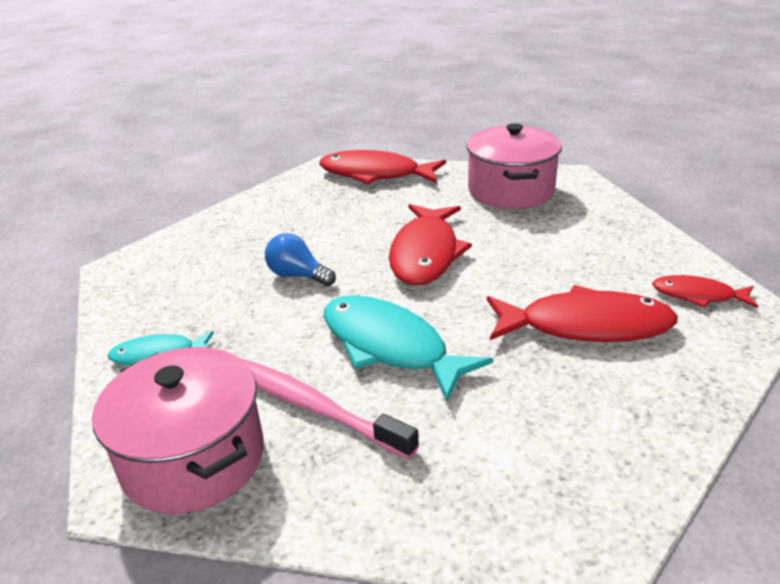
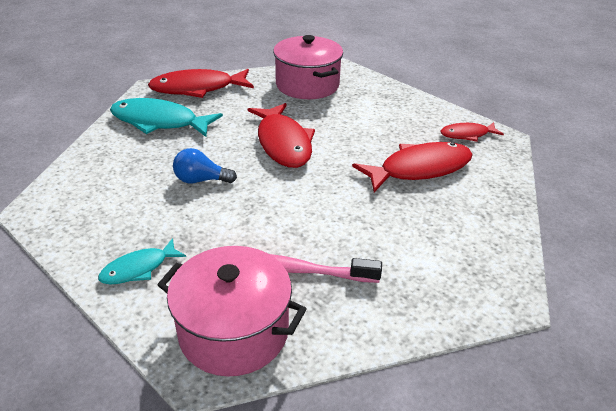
camera: 30 degrees left, 5 degrees up
(390, 346) = (309, 214): turquoise fish -> turquoise fish (159, 122)

